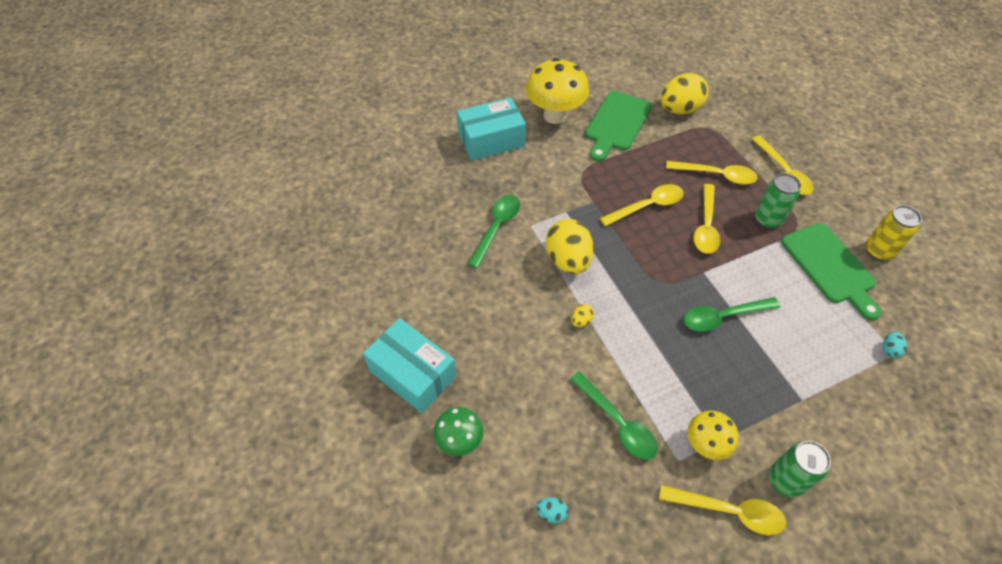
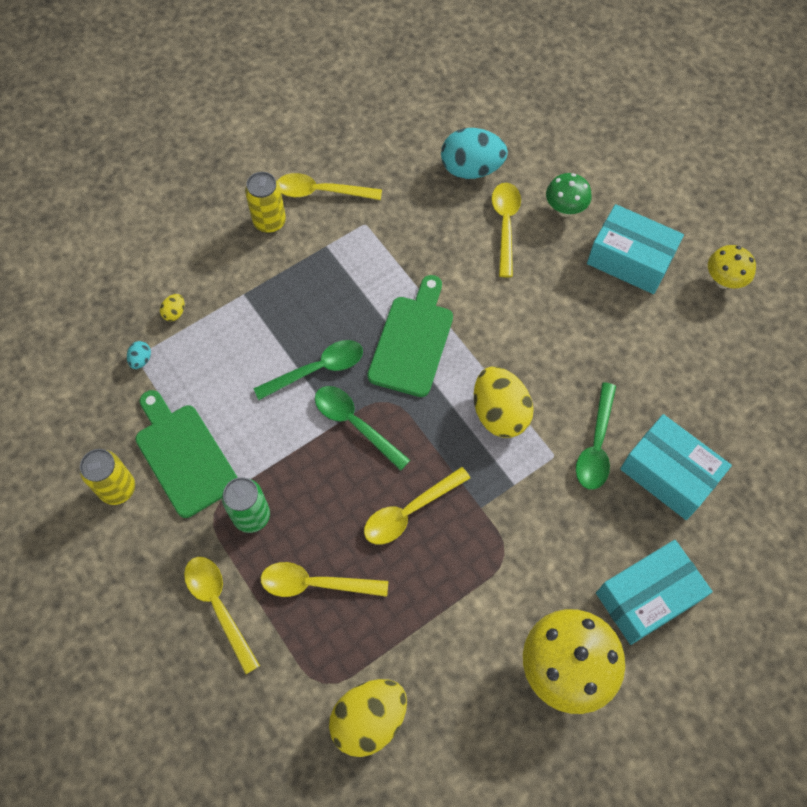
camera: 170 degrees right, 10 degrees up
(449, 202) = (668, 474): none -> turquoise box
(551, 513) = (471, 169): turquoise egg -> turquoise egg, size x2.38
(581, 321) = (472, 340): yellow egg -> yellow egg (175, 313)
(616, 124) = (466, 667): green cutting board -> green cutting board (412, 341)
(617, 423) = (422, 246): green spoon -> green spoon (355, 424)
(705, 444) = (340, 240): yellow mushroom -> yellow mushroom (723, 281)
(706, 226) = (333, 491): yellow spoon -> yellow spoon (505, 225)
(785, 480) = (269, 222): green can -> yellow can

